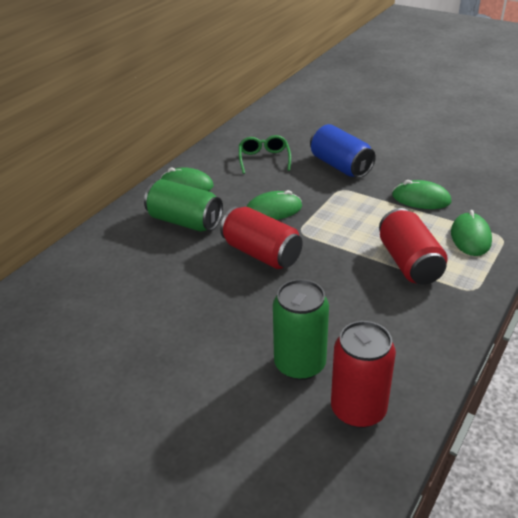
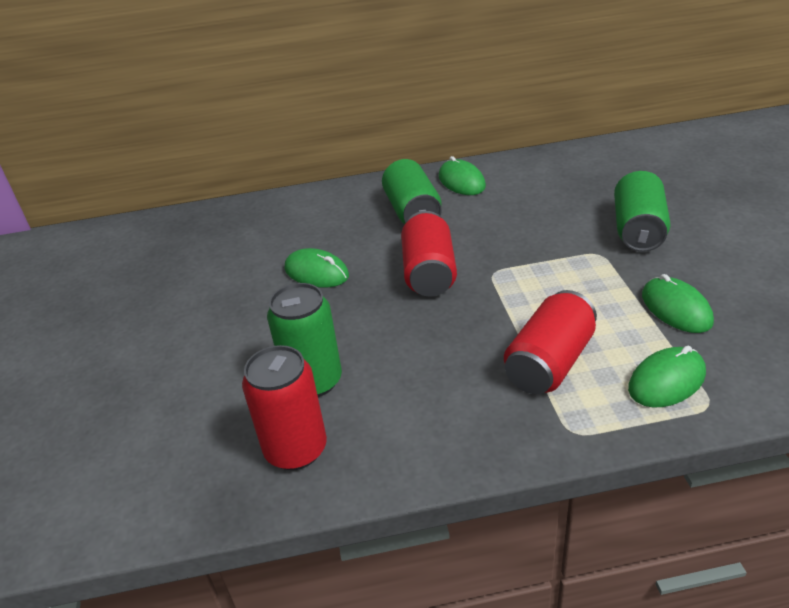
camera: 50 degrees right, 0 degrees up
(264, 159) = (568, 188): green glasses -> none
(273, 210) = (500, 240): green mouse -> green mouse (316, 272)
(340, 166) = (638, 230): blue can -> green can

